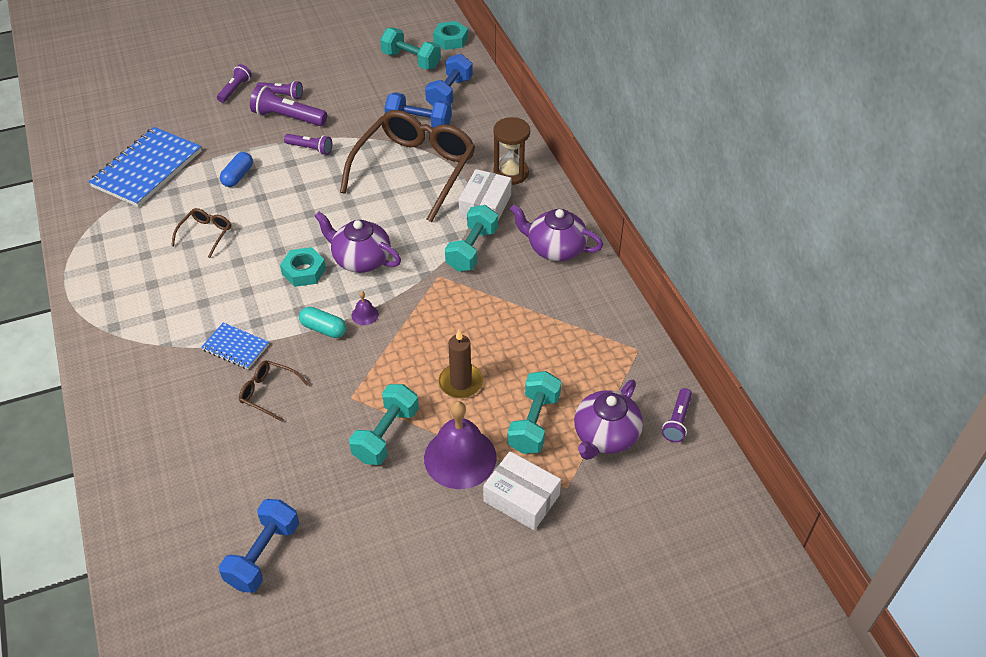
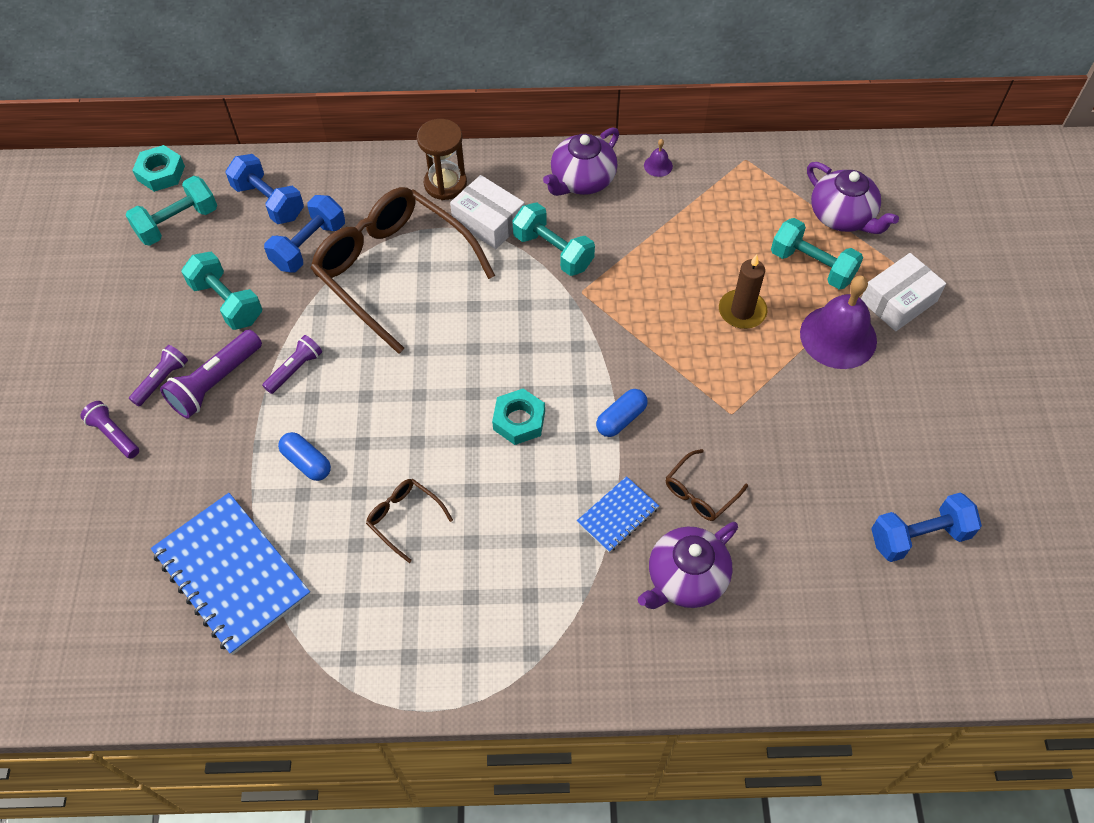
camera: 70 degrees left, 10 degrees up
(263, 555) = (919, 536): blue dumbbell -> blue dumbbell turned 60 degrees counterclockwise
(323, 329) = (621, 419): turquoise capsule -> blue capsule
(361, 259) = (523, 359): purple teapot -> purple teapot (685, 578)
(365, 315) = (614, 374): purple bell -> purple bell (658, 165)
(386, 435) = (792, 393): turquoise dumbbell -> turquoise dumbbell (227, 302)
(677, 421) = (840, 160): purple flashlight -> none

